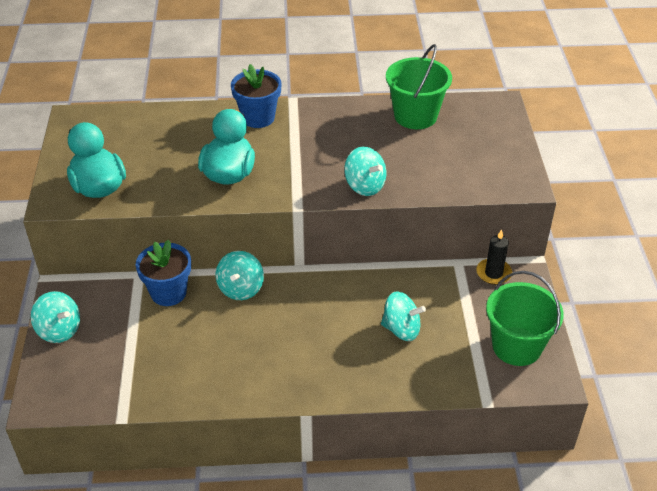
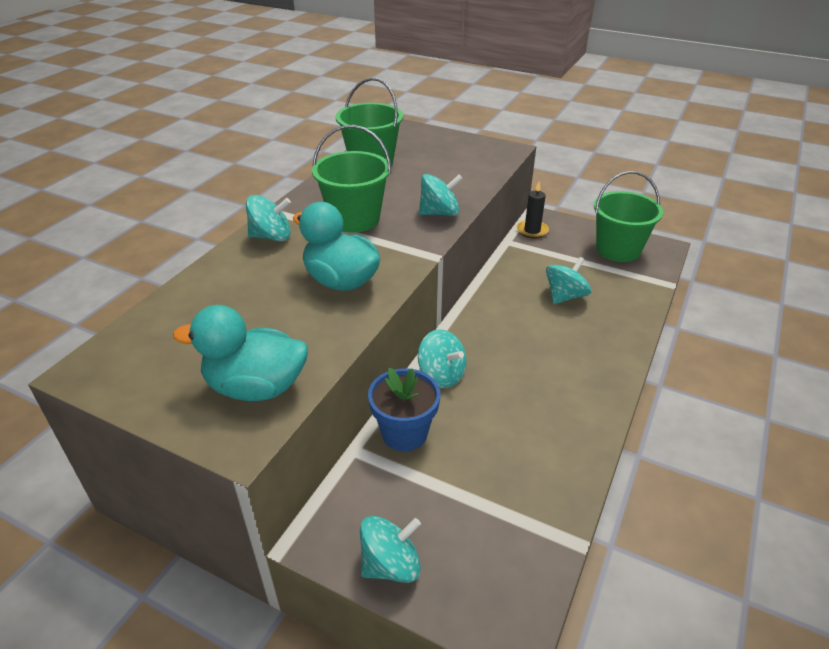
camera: 60 degrees left, 5 degrees down
(258, 118) = (271, 237): blue flower pot -> turquoise spinning top
(316, 145) = (354, 219): none -> green bucket

